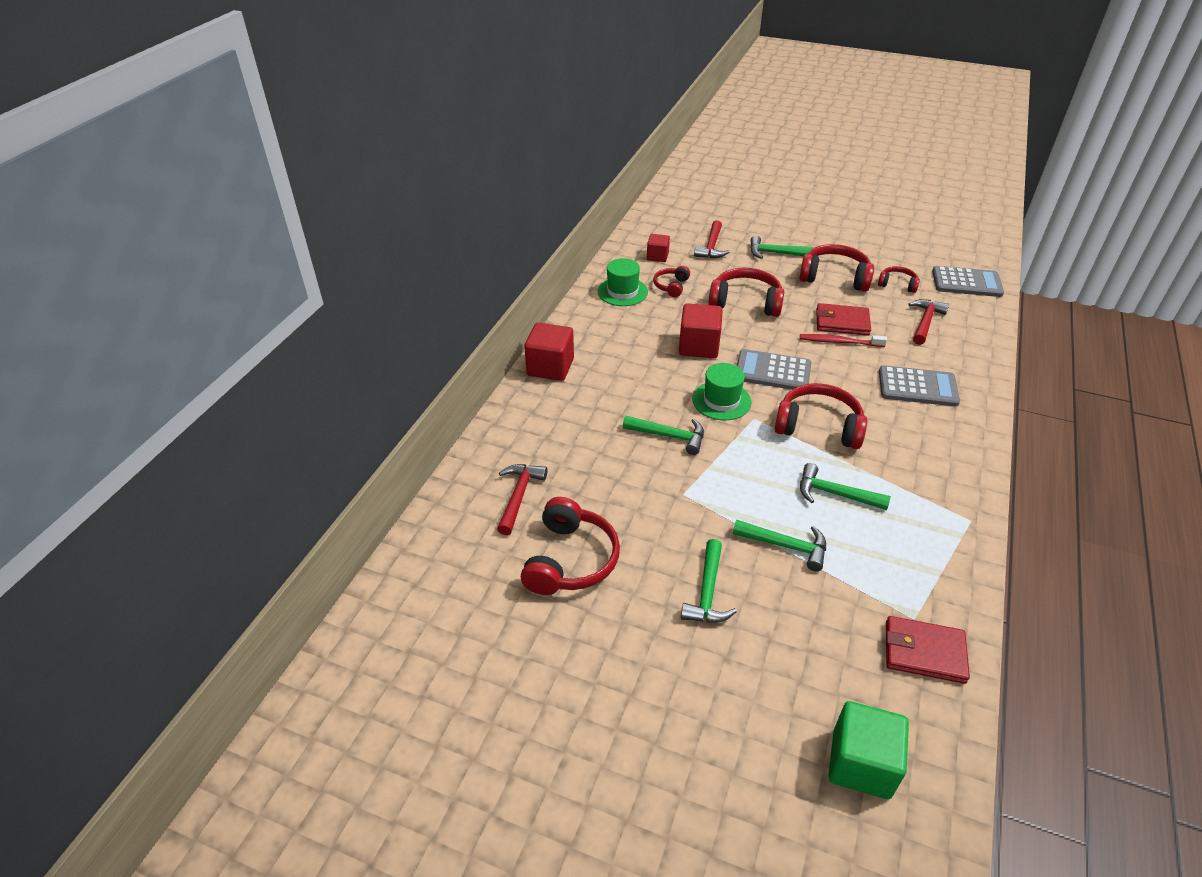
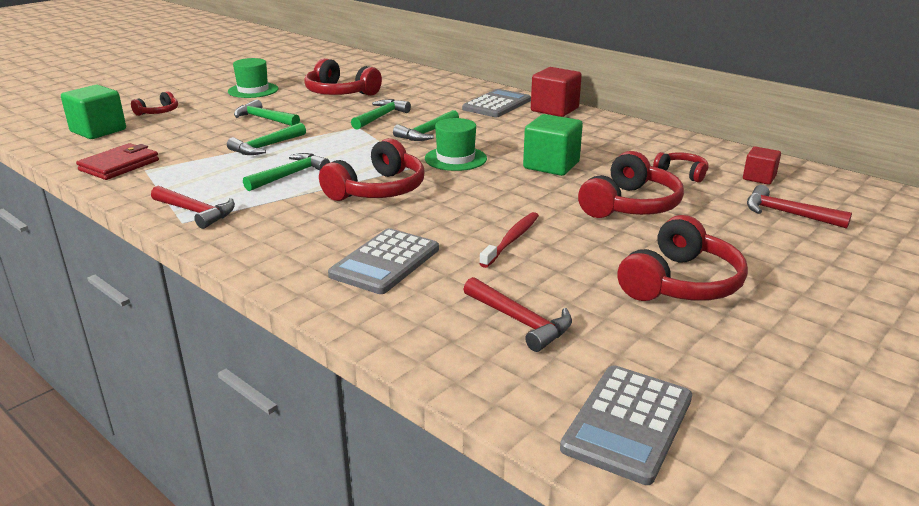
camera: 110 degrees right, 15 degrees down
(519, 496) = (411, 88): red hammer -> red hammer (196, 212)
(622, 292) = (675, 150): green hat -> green hat (253, 90)
(698, 346) = (551, 165): red cube -> green cube
(772, 371) = (482, 189): grey calculator -> grey calculator (497, 105)
(775, 253) = (765, 254): green hammer -> green hammer (381, 117)
(842, 322) = (554, 254): red wallet -> none
(897, 284) = (643, 335): red headphones -> red headphones (158, 112)

